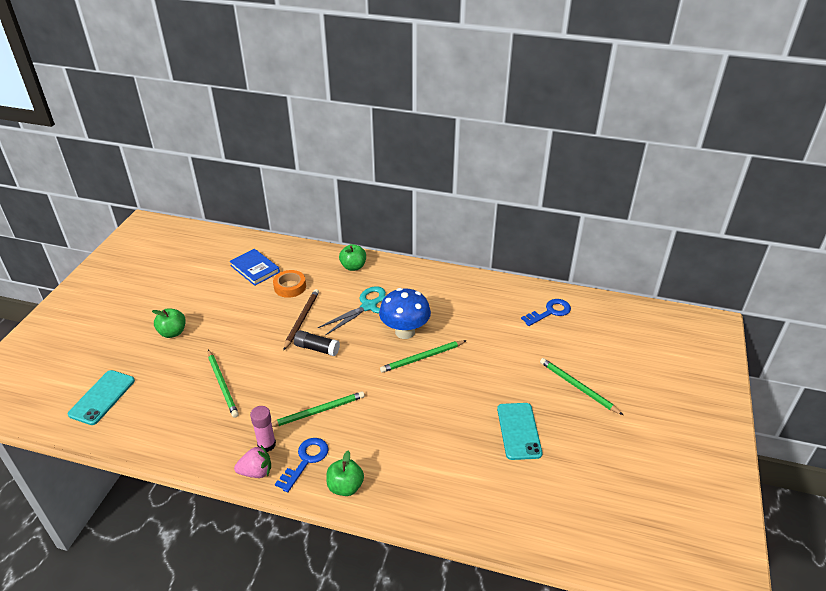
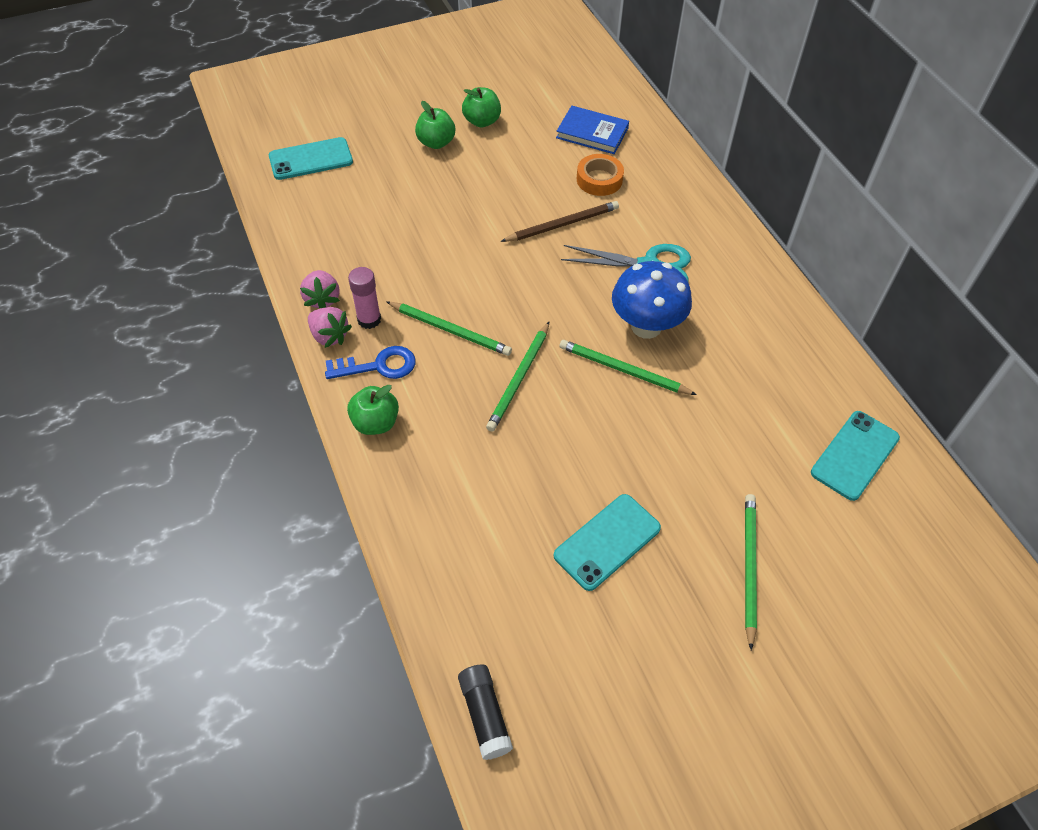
camera: 50 degrees right, 15 degrees up
(222, 384) = (409, 229): green pencil -> green pencil (519, 378)
(223, 458) = (322, 299): none -> pink strawberry
(255, 269) = (592, 133): blue book -> blue book turned 75 degrees counterclockwise
(317, 348) = (535, 267): black glue stick -> black glue stick (485, 715)
(353, 267) = (696, 208): green apple -> green apple (482, 121)
(550, 312) = (854, 455): blue key -> turquoise phone

